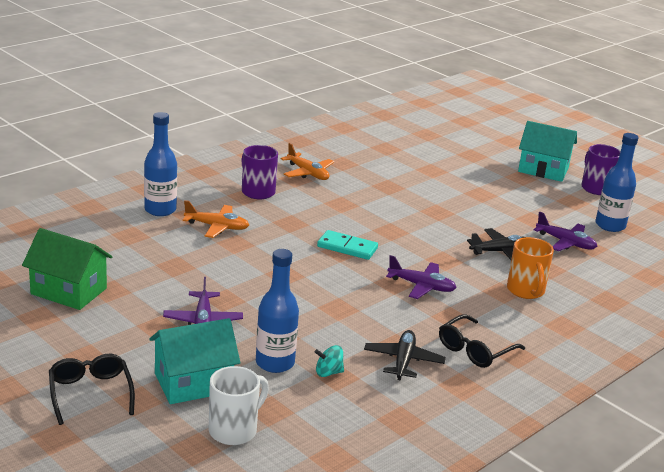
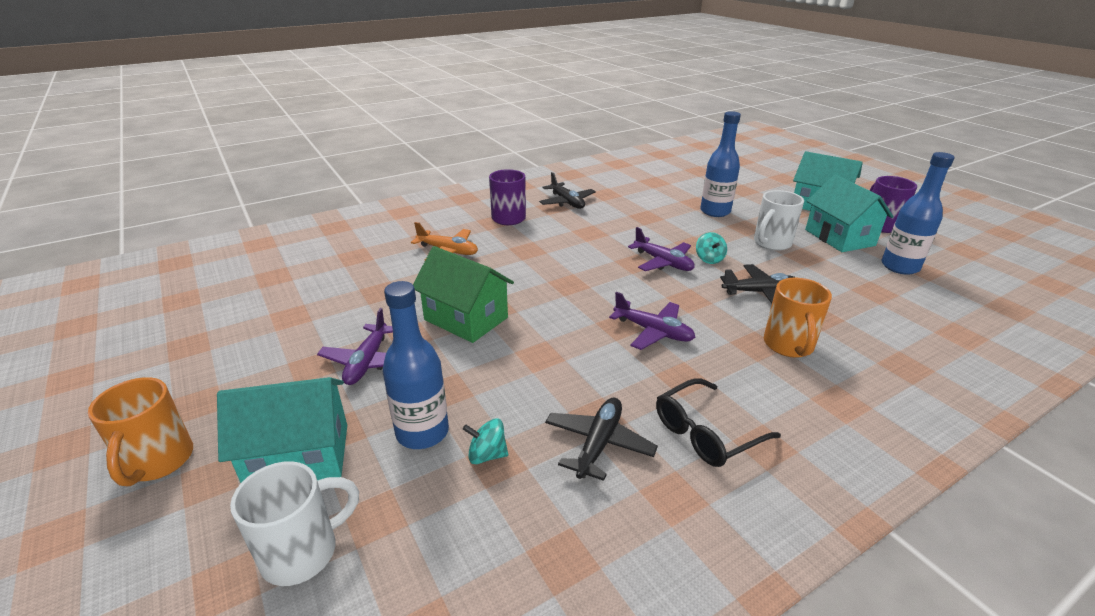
camera: 15 degrees right, 5 degrees up
(69, 291) = (246, 315): green house -> green house (466, 318)
(90, 393) = (158, 462): black glasses -> orange mug
(160, 210) = (401, 232): blue bottle -> blue bottle (715, 211)
(308, 173) = (567, 202): orange plane -> black plane
(347, 247) = (579, 279): turquoise domino -> none
(454, 225) = (709, 259): none -> turquoise spinning top
(504, 208) = (771, 243): none -> white mug
(561, 201) = (839, 237): none -> turquoise house
(565, 242) = (843, 285): purple plane -> purple plane (663, 262)

